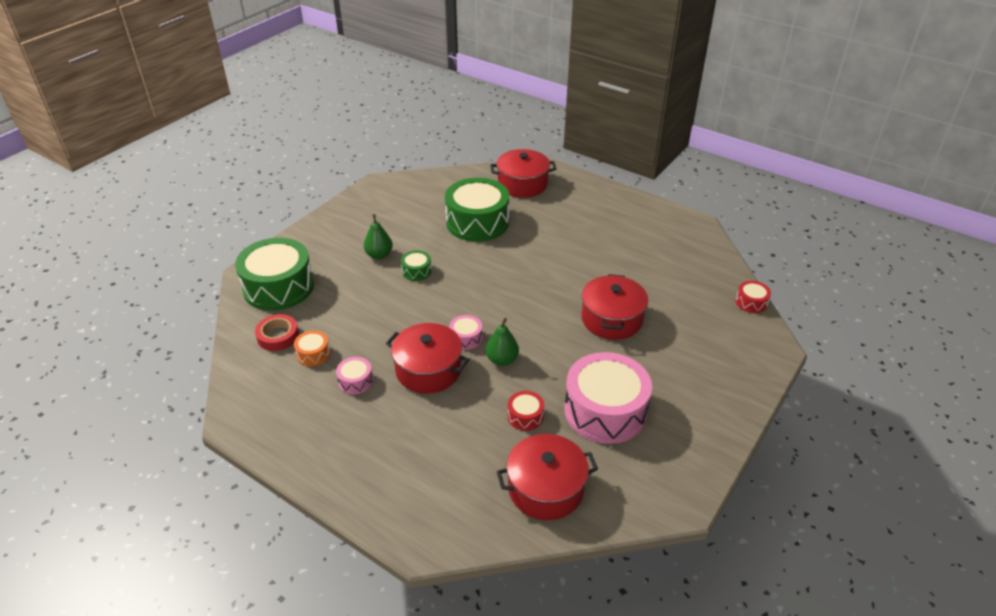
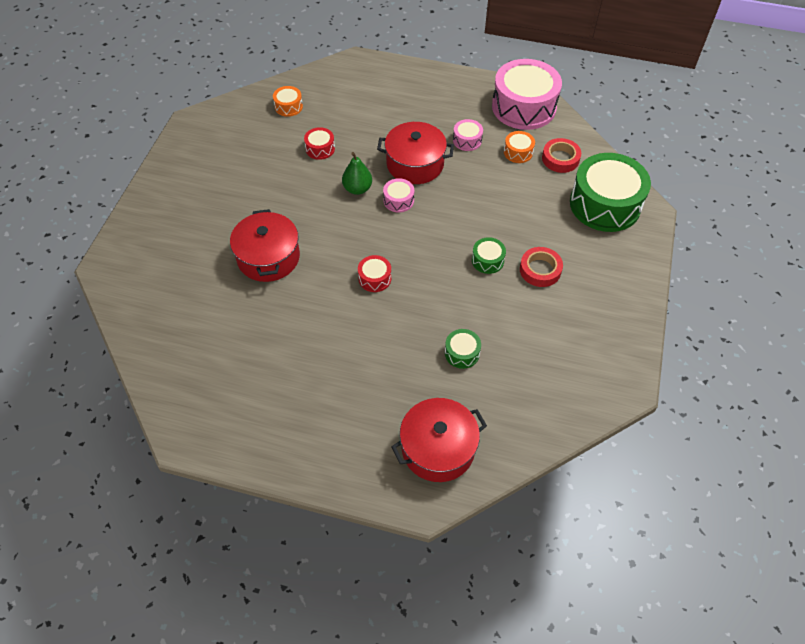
camera: 160 degrees right, 15 degrees up
(379, 255) = (540, 270): green pear -> red tape
(477, 222) = (462, 353): green drum -> green drum, size x0.44
(546, 489) = (288, 106): red pot -> orange drum
(605, 411) = (257, 169): pink drum -> pink drum (524, 107)
(751, 302) = (122, 320): red drum -> red drum (374, 278)

